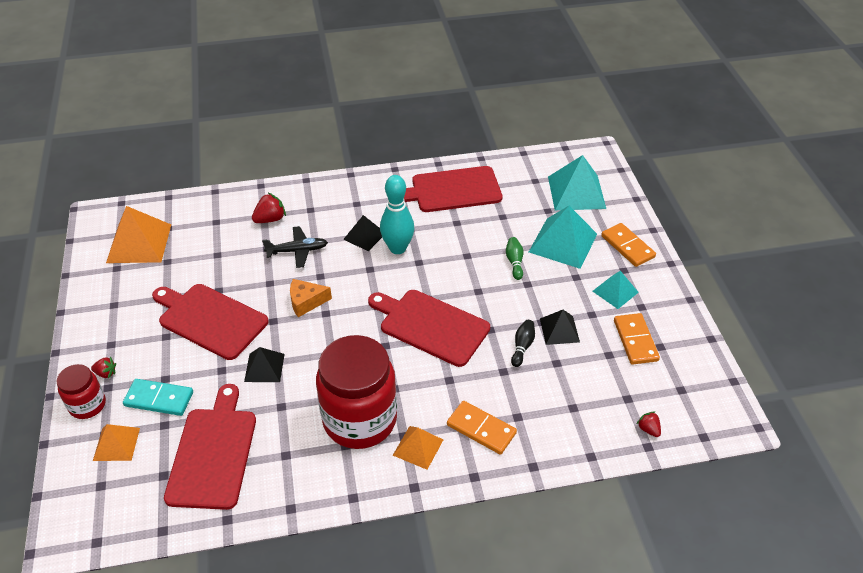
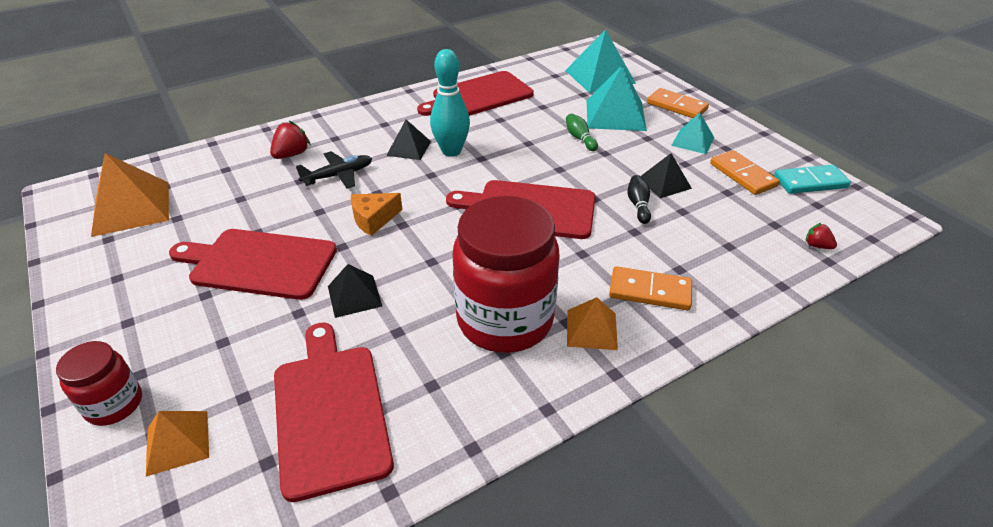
camera: 20 degrees left, 5 degrees down
(106, 373) = (131, 357): red strawberry -> none
(159, 399) = (223, 368): turquoise domino -> turquoise domino (810, 182)

